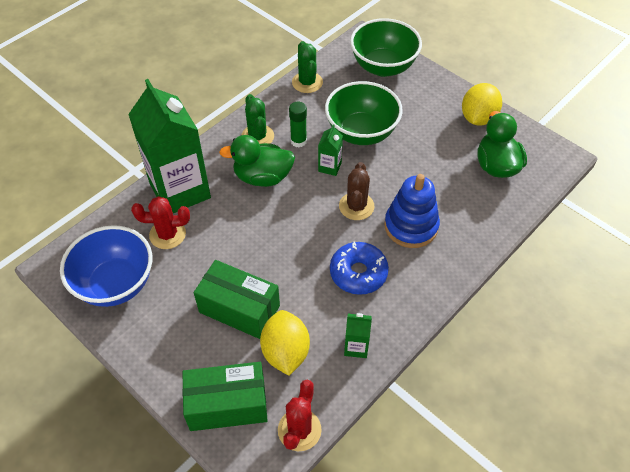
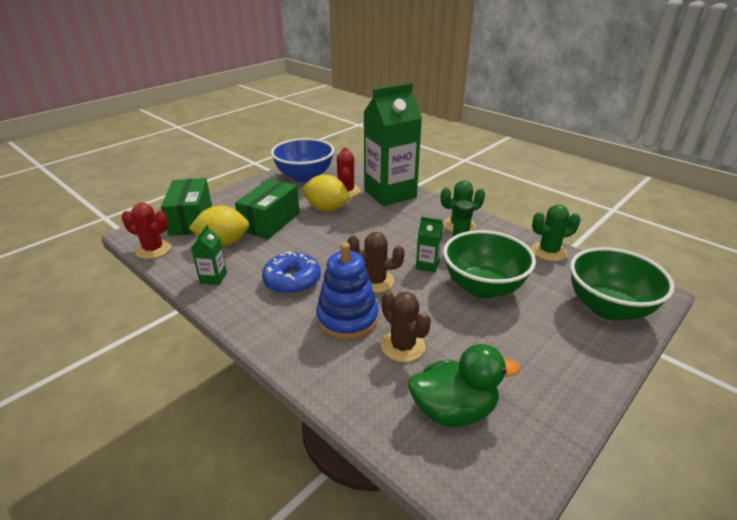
camera: 90 degrees right, 20 degrees down
(262, 177) = (408, 229): green duck -> none
(440, 190) = (403, 346): none -> brown cactus
(478, 118) = (548, 398): yellow lemon -> yellow lemon (326, 209)

